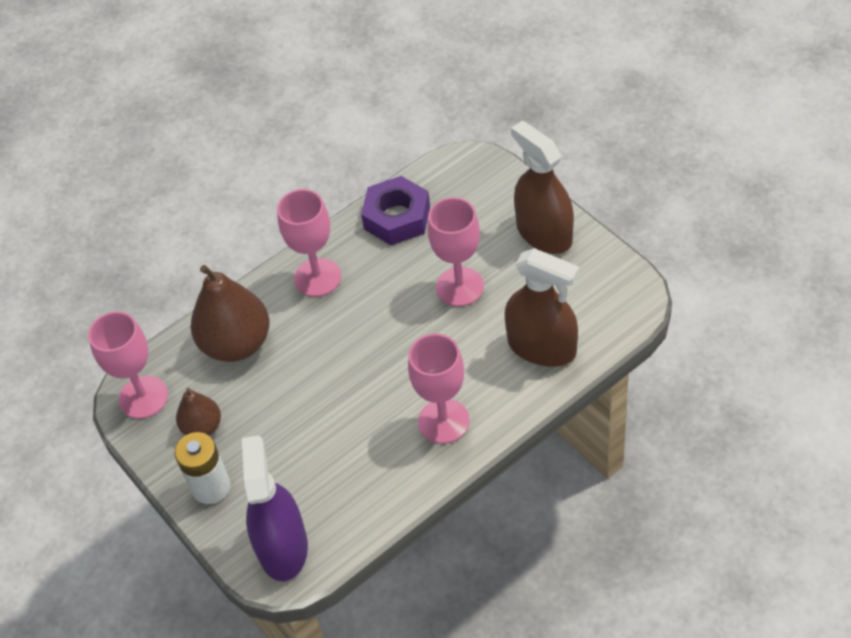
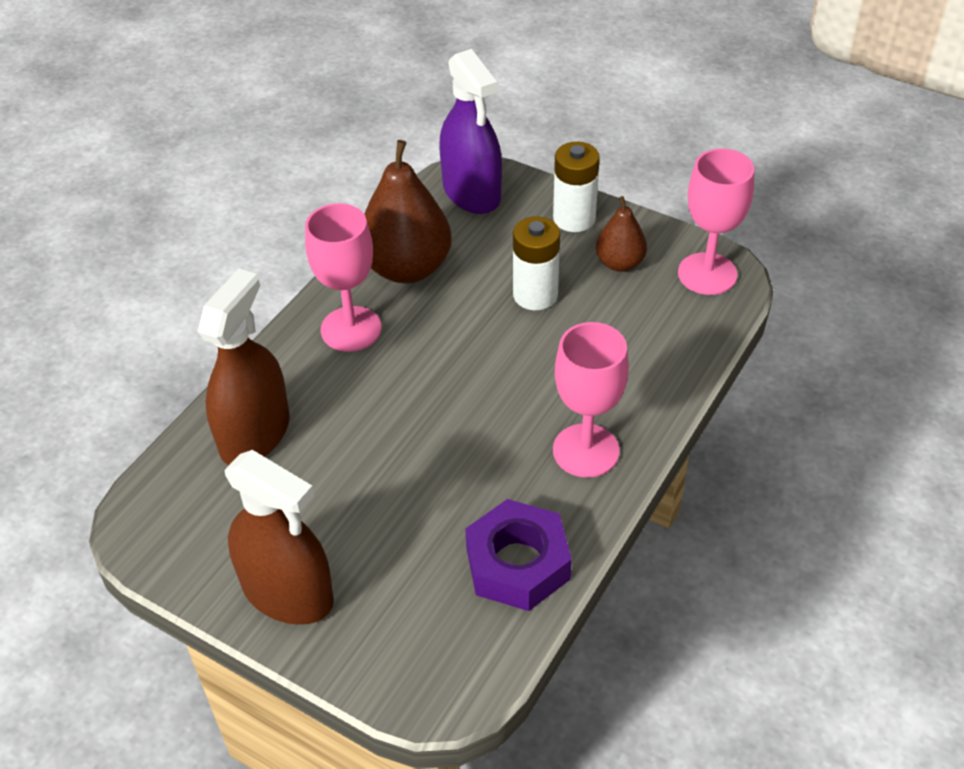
camera: 155 degrees right, 5 degrees down
(236, 344) = (639, 350): brown pear -> brown pear (407, 268)
(285, 414) = (535, 295): none -> white battery
(459, 287) = (386, 484): pink goblet -> none
(542, 347) = (255, 434): brown spray bottle -> brown spray bottle turned 105 degrees clockwise

